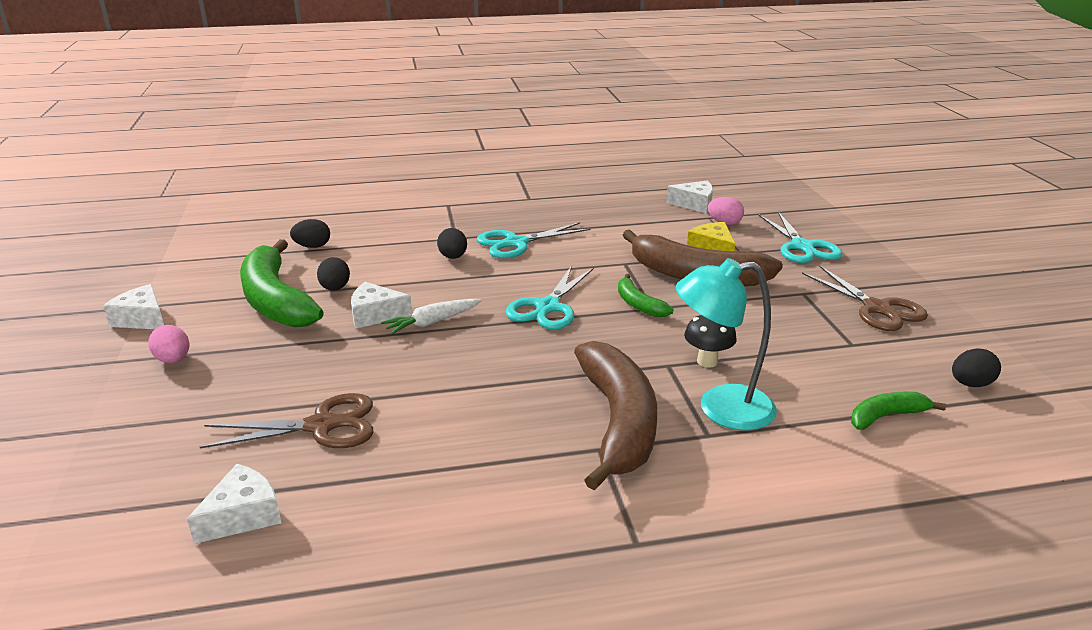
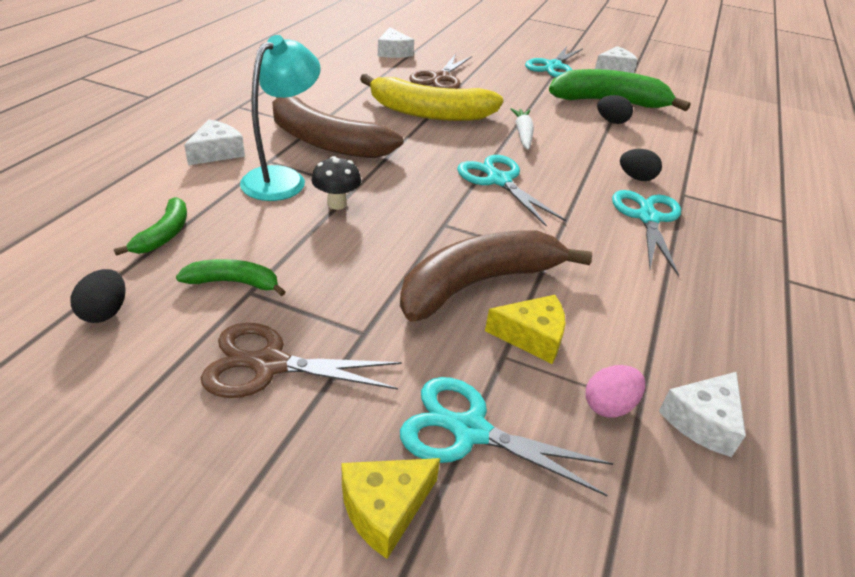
camera: 120 degrees right, 10 degrees up
(173, 360) = (553, 66): pink egg -> turquoise scissors
(312, 246) = (701, 134): black egg -> none
(375, 315) = (554, 121): white cheese -> white cheese (217, 152)
(451, 390) = (430, 113): none -> yellow banana
(638, 304) = (457, 220): green banana -> green banana (234, 282)
(873, 251) = (385, 509): none -> yellow cheese

